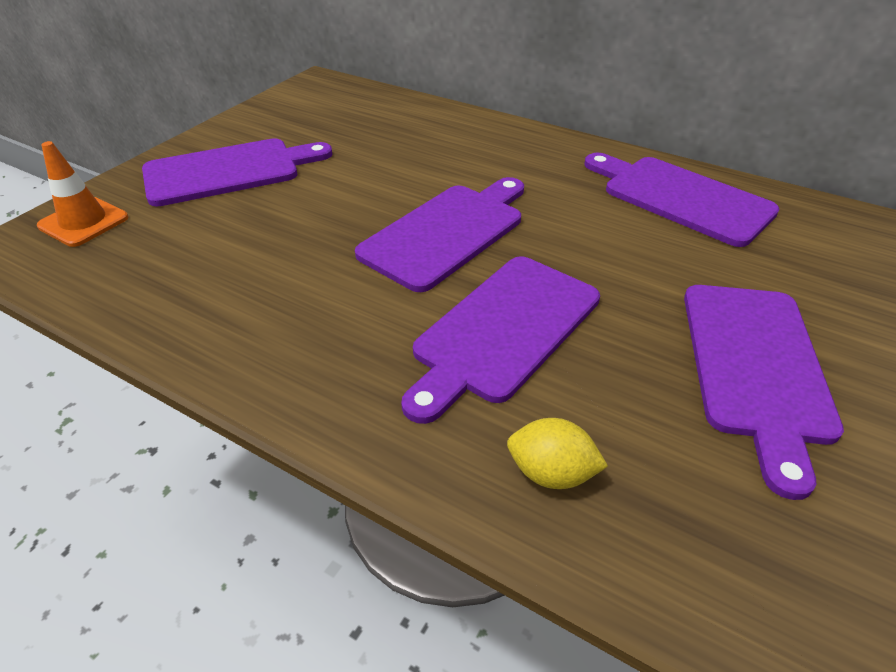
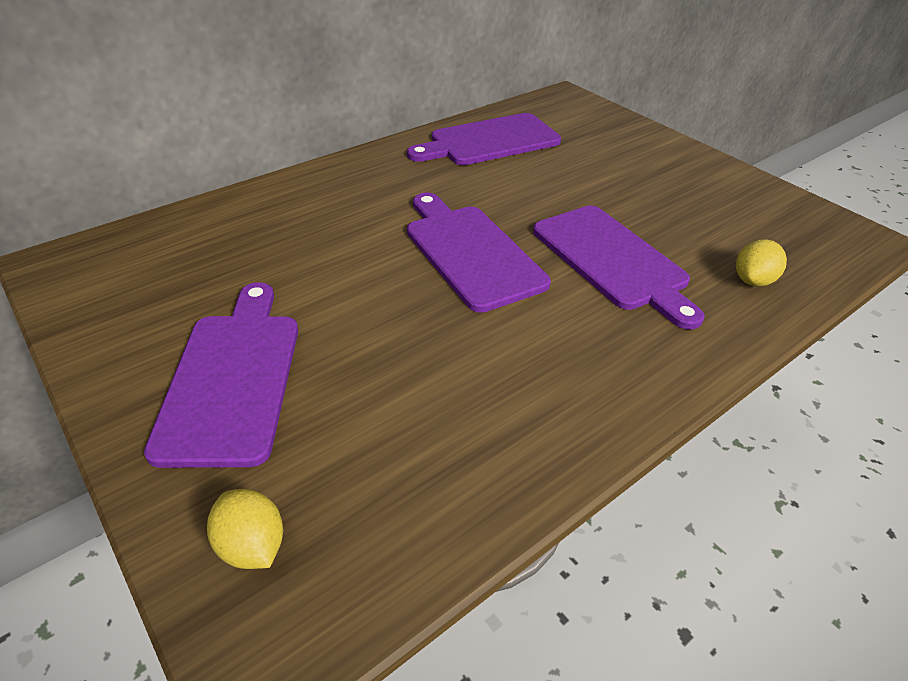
camera: 70 degrees left, 0 degrees up
(84, 222) = (252, 545): orange traffic cone -> yellow lemon
(756, 367) = (676, 182): purple cutting board -> none

